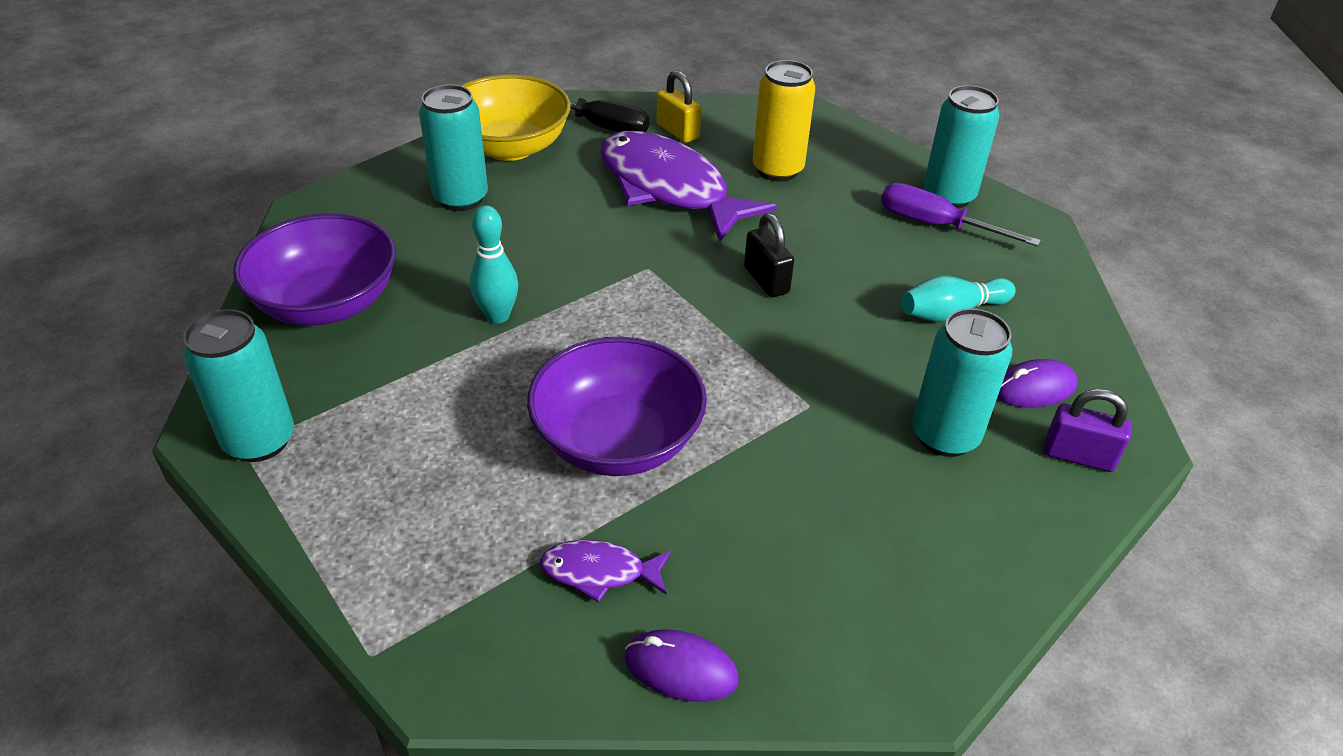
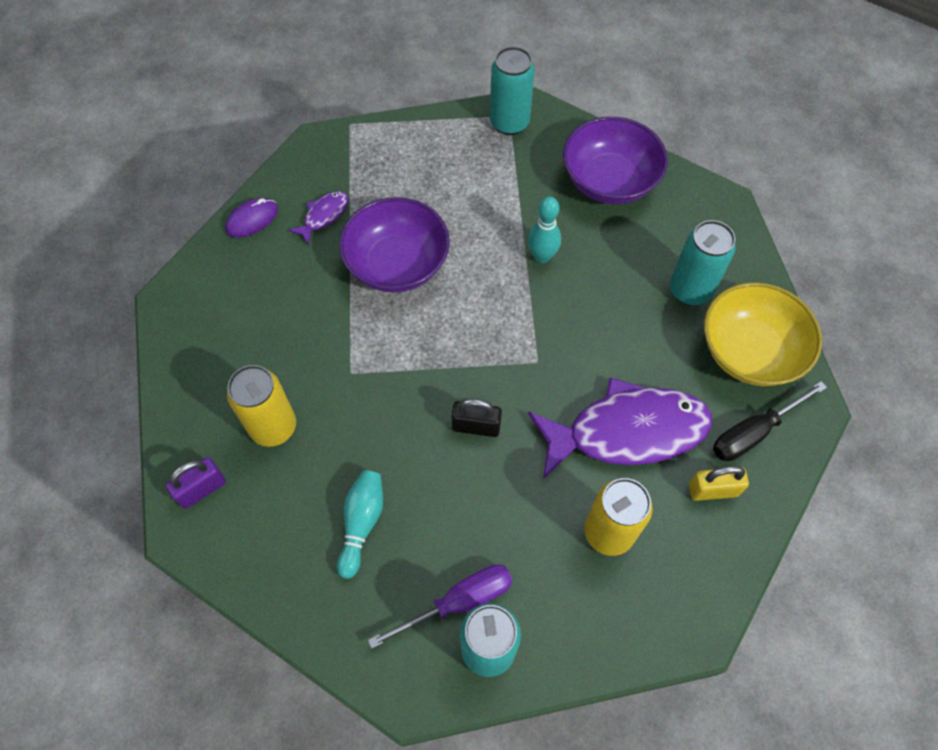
camera: 125 degrees right, 20 degrees up
(945, 436) = (273, 427): turquoise can -> yellow can
(1034, 388) = (263, 514): purple mouse -> none

